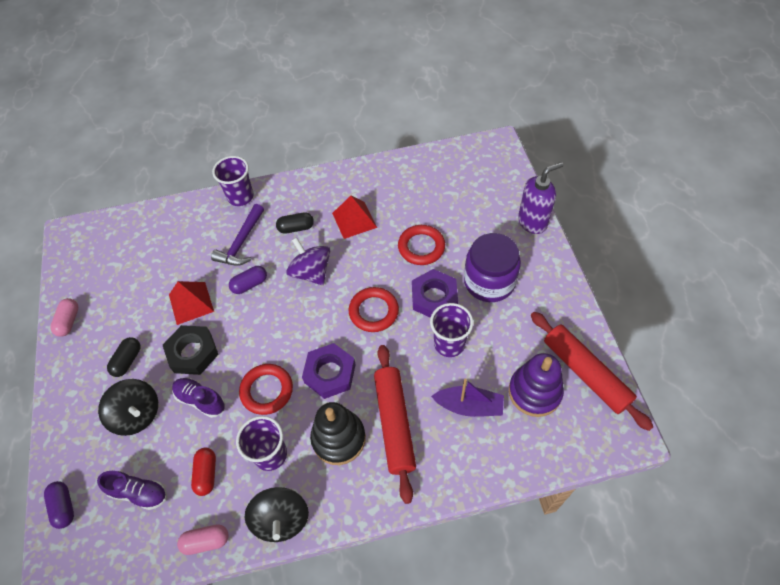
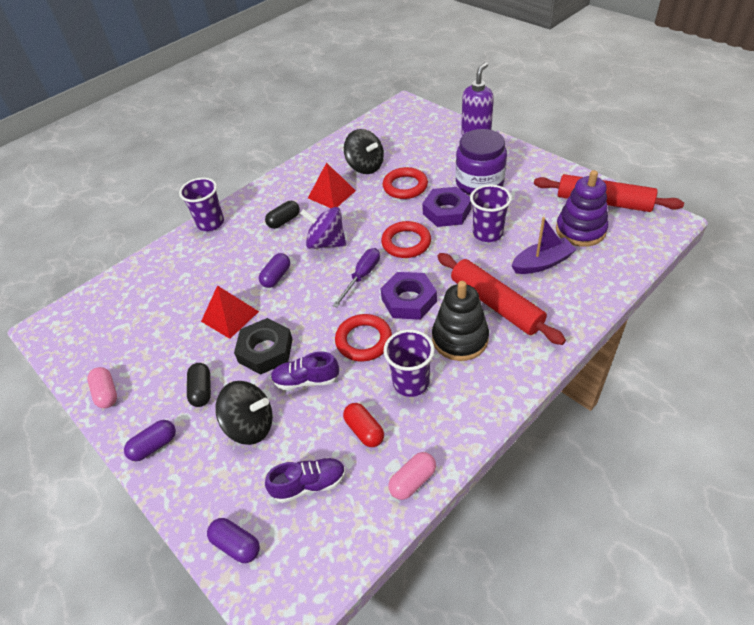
camera: 30 degrees left, 10 degrees down
(68, 389) = (154, 446): none -> purple capsule
(241, 243) = (241, 253): purple hammer -> none
(281, 519) = (466, 422): black spinning top -> black spinning top (365, 166)
(313, 325) = (362, 276): none -> purple screwdriver

